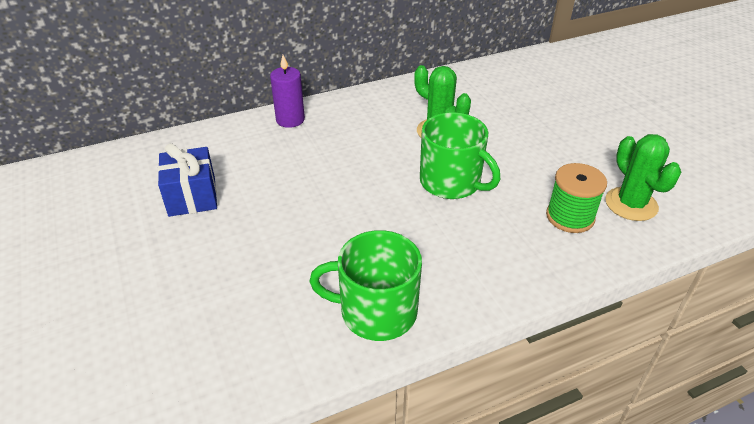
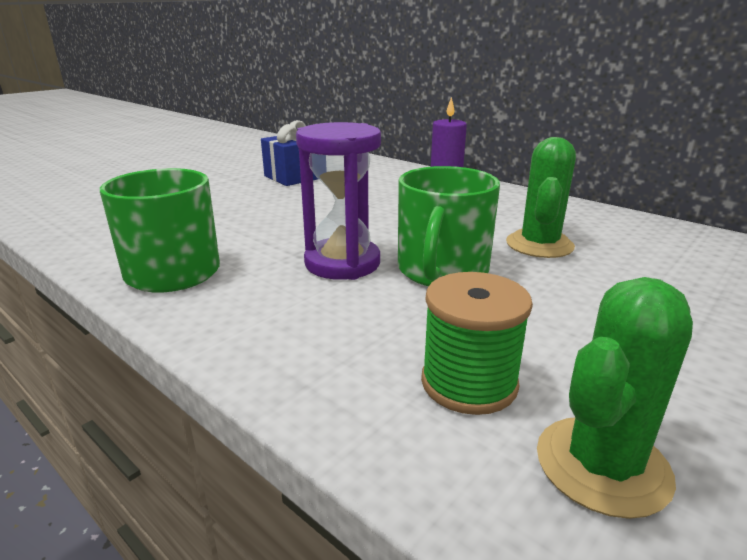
camera: 65 degrees right, 15 degrees down
(415, 220) = (342, 263): none -> purple hourglass

